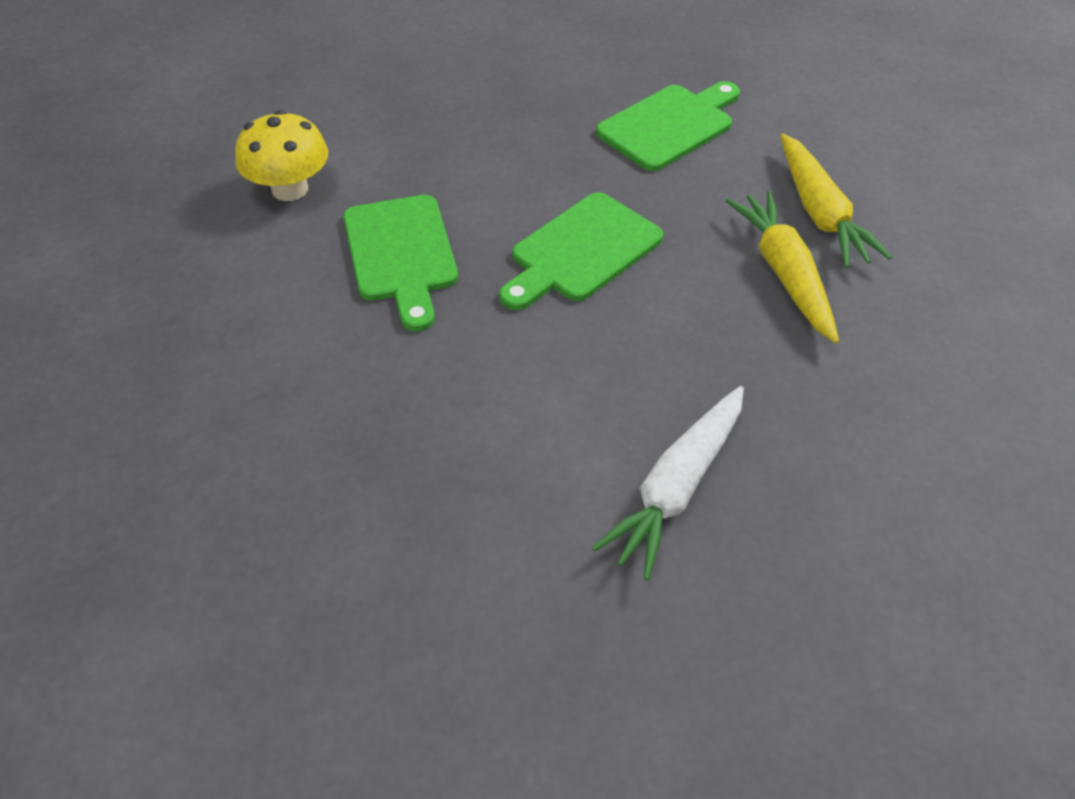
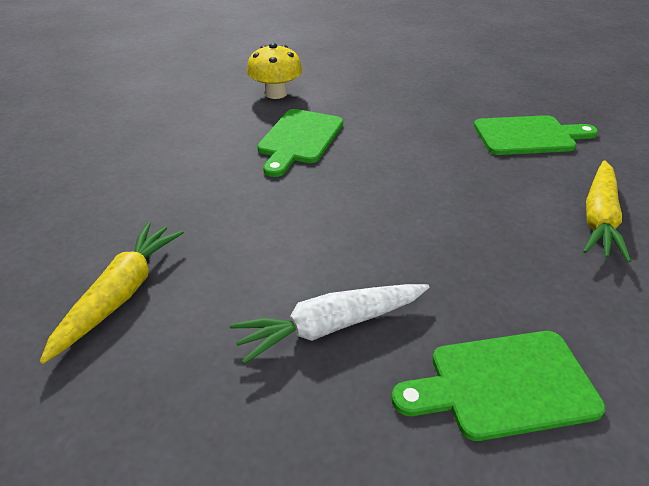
camera: 35 degrees right, 10 degrees down
(581, 251) = (403, 176): green cutting board -> green cutting board (504, 385)
(784, 274) = (536, 241): yellow carrot -> yellow carrot (120, 295)

